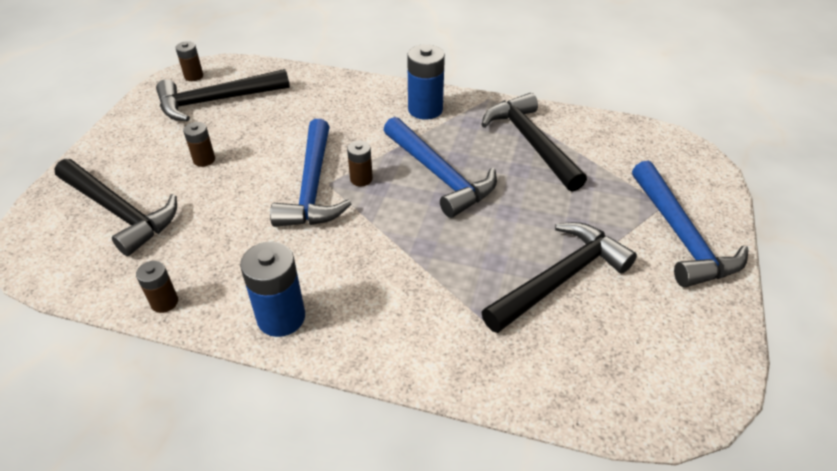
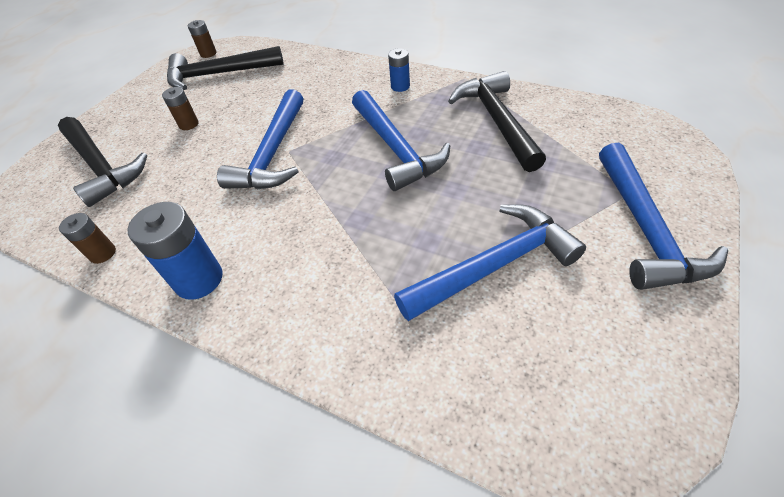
camera: 15 degrees right, 5 degrees up
(361, 179) = (320, 148): brown battery -> none
(425, 109) = (400, 86): blue battery -> blue battery, size x0.57
(560, 278) = (494, 265): black hammer -> blue hammer

